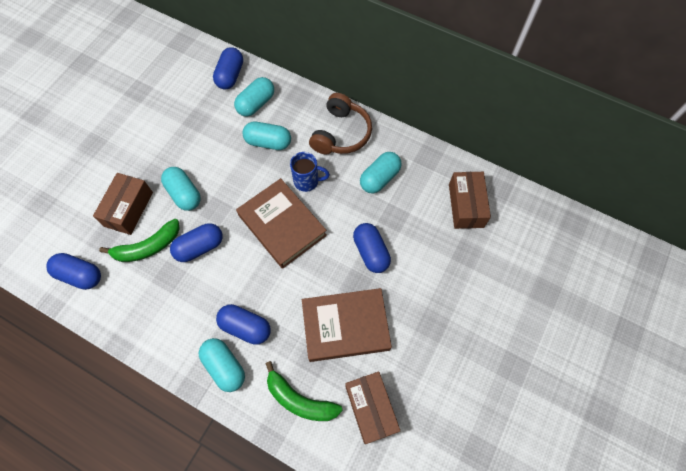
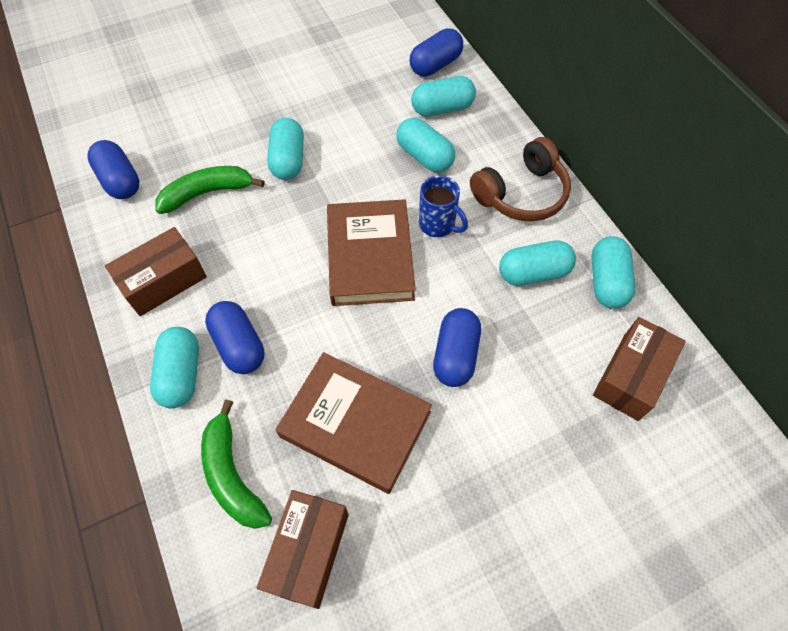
camera: 35 degrees right, 5 degrees down
(129, 209) = (220, 143): brown box -> brown box (163, 281)
(148, 247) = (207, 193): green banana -> green banana turned 150 degrees clockwise
(200, 247) = (260, 225): blue capsule -> none
(421, 159) = (606, 282): none -> turquoise capsule

